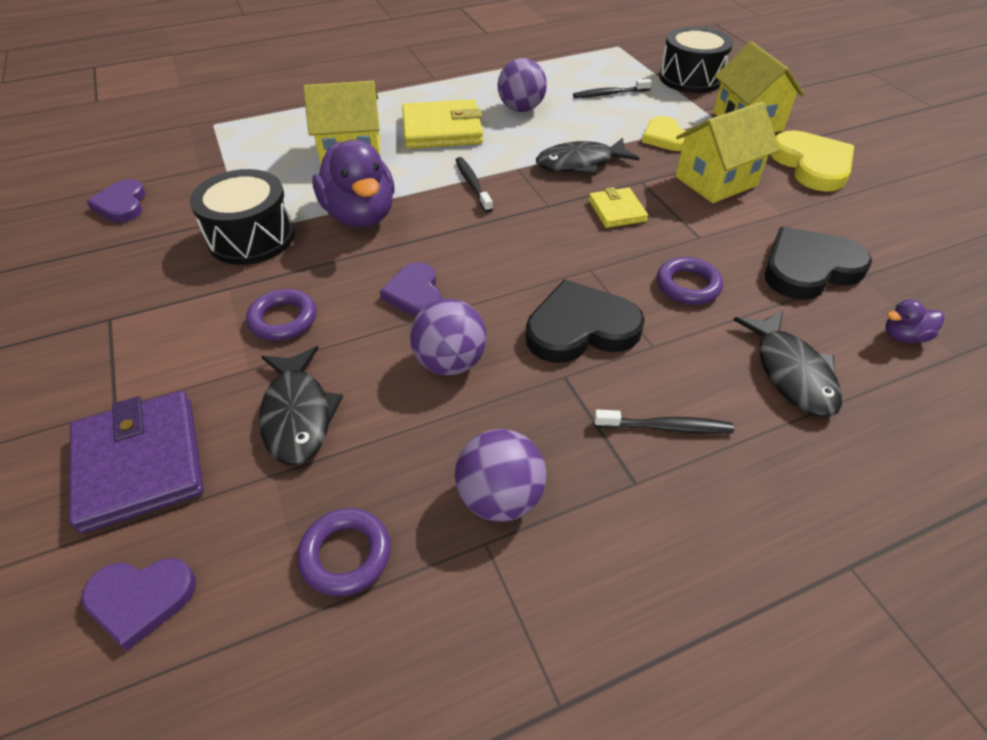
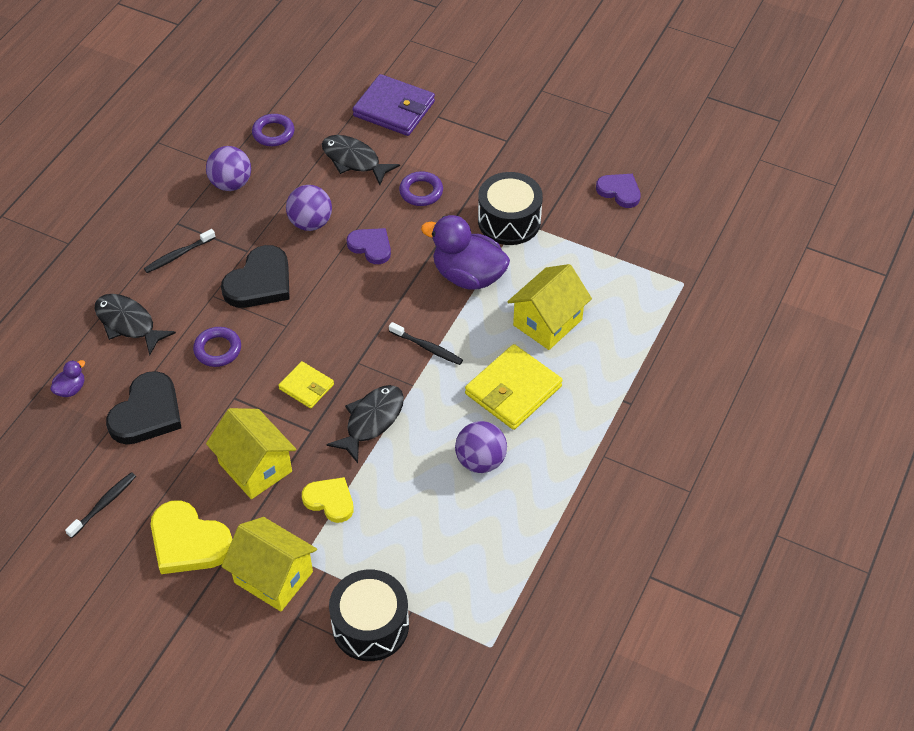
camera: 140 degrees right, 5 degrees up
(140, 599) = (331, 83): purple heart -> none
(609, 94) = (425, 539): black toothbrush -> black toothbrush (104, 504)
(716, 181) = (255, 467): yellow house -> yellow house turned 60 degrees counterclockwise

